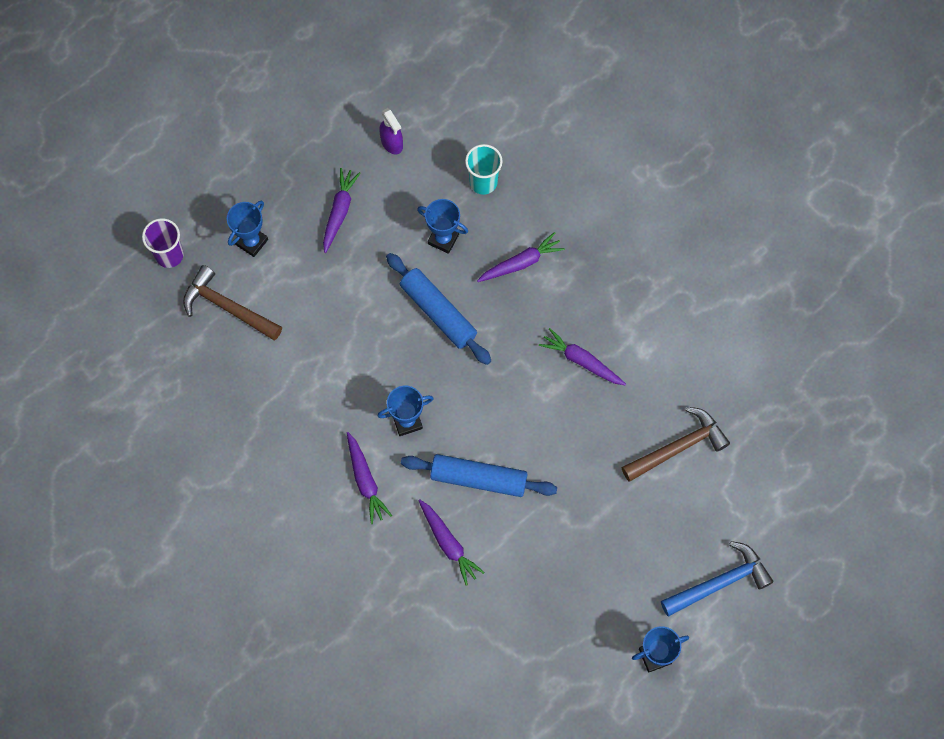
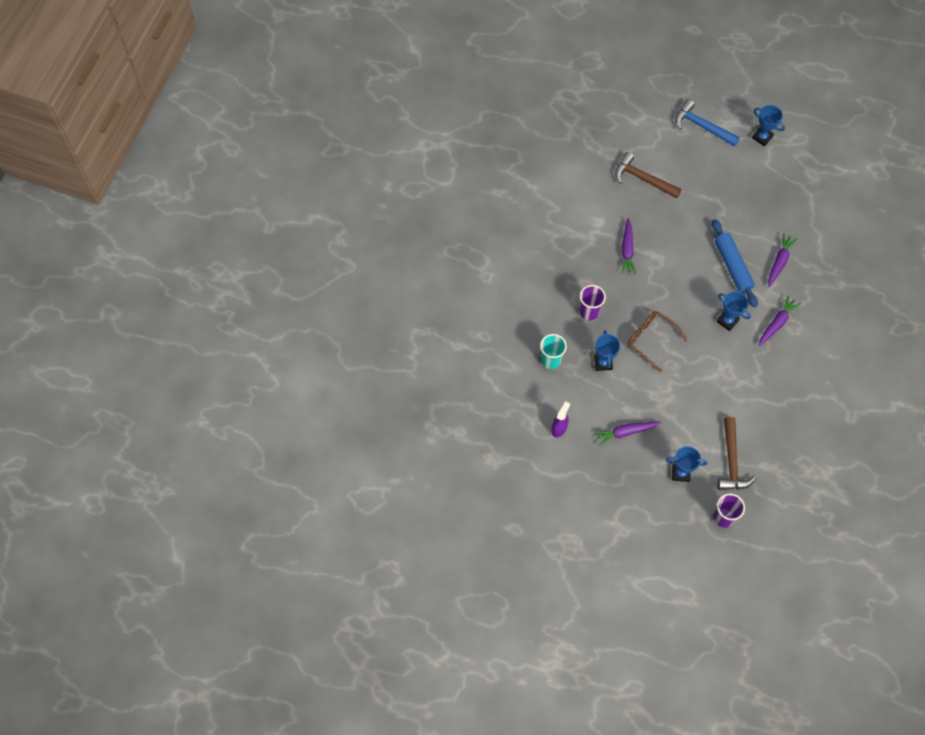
camera: 120 degrees left, 5 degrees down
(438, 312) = (651, 340): blue rolling pin -> brown glasses
(521, 263) = (589, 312): purple carrot -> purple cup

